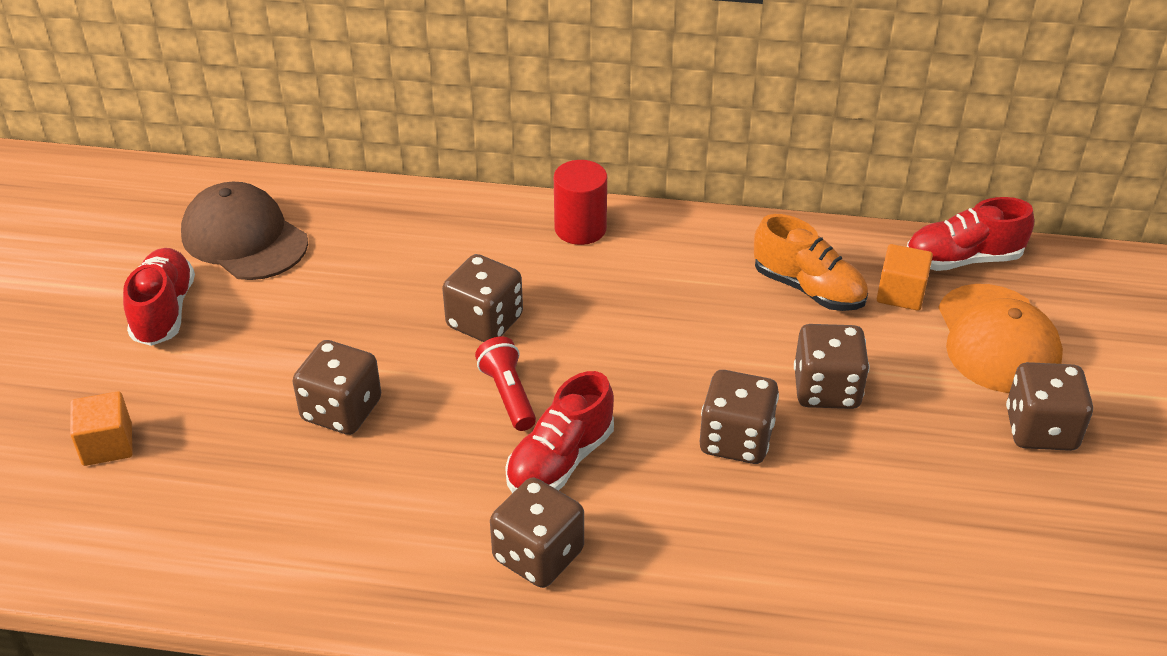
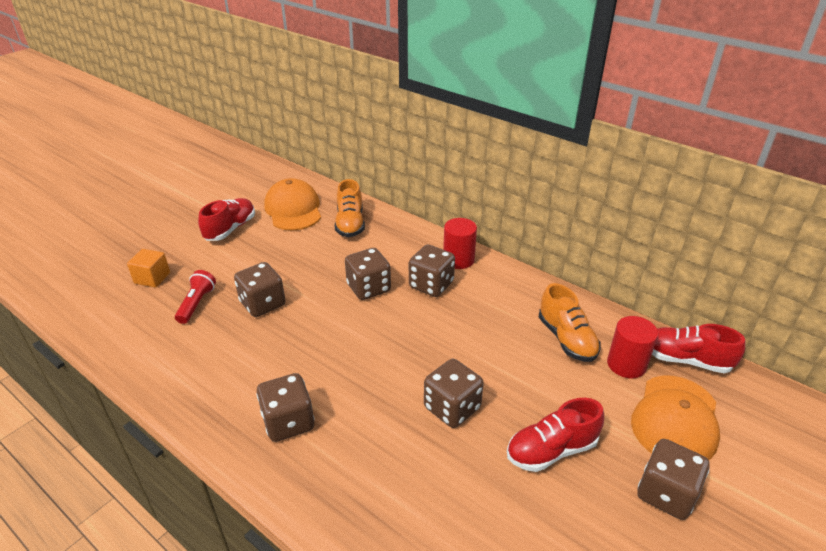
camera: 30 degrees right, 5 degrees down
(244, 238) = (293, 209): brown cap -> orange cap
(364, 230) = (350, 224): none -> orange shoe
(508, 394) = (348, 329): red flashlight -> red flashlight (197, 304)
(560, 460) = (344, 376): red shoe -> red shoe (551, 450)
(826, 389) = (532, 402): brown dice -> brown dice (431, 285)
(901, 293) = (626, 364): orange cube -> red cylinder

